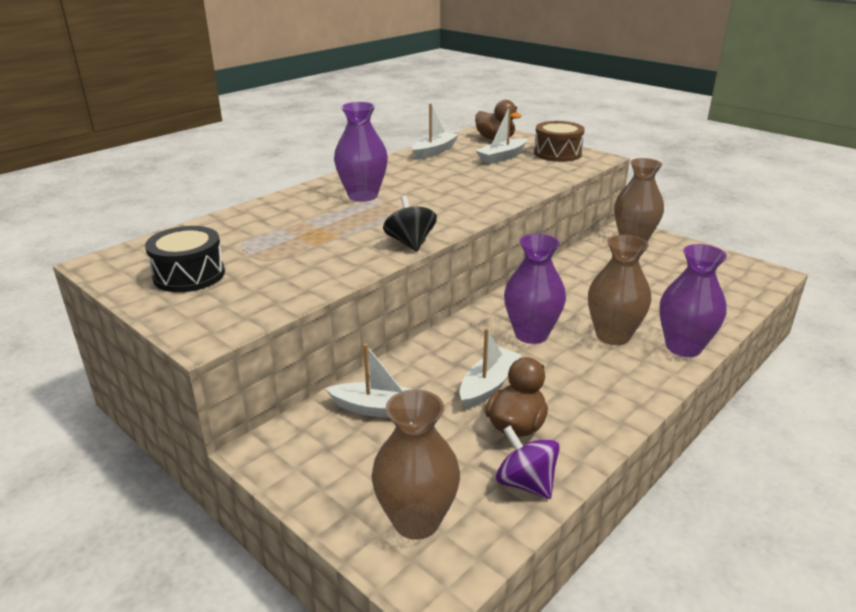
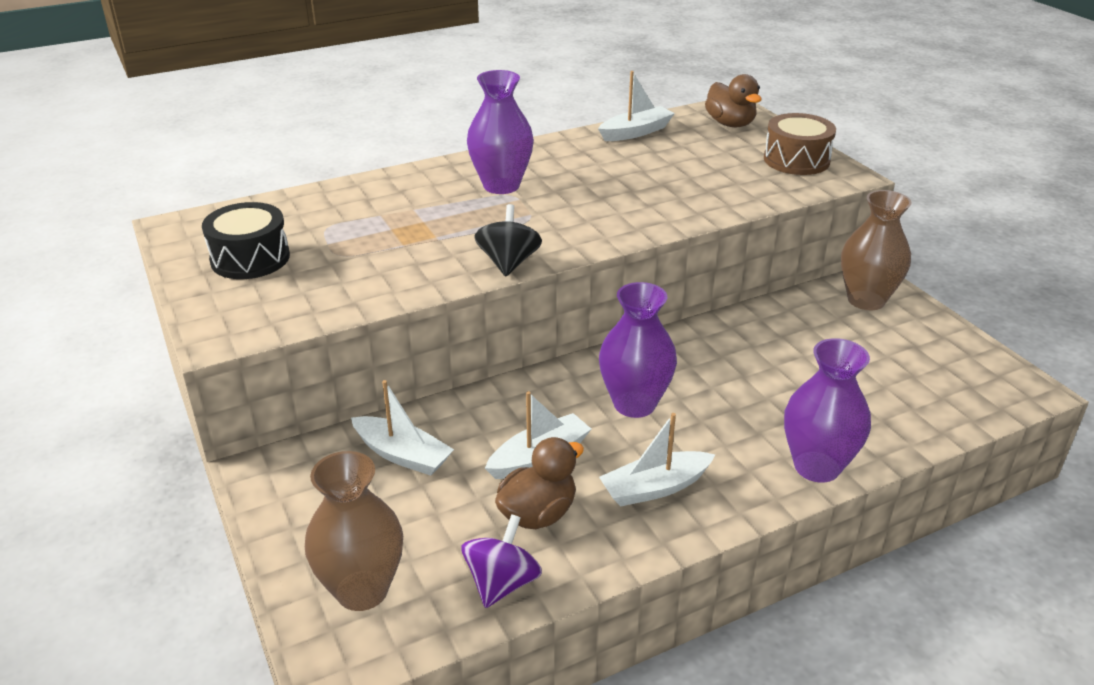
camera: 20 degrees right, 5 degrees up
(502, 157) = (716, 154): white boat -> white boat (655, 488)
(525, 483) = (502, 583): purple spinning top -> purple spinning top turned 45 degrees clockwise
(612, 336) = (735, 429): brown vase -> none

